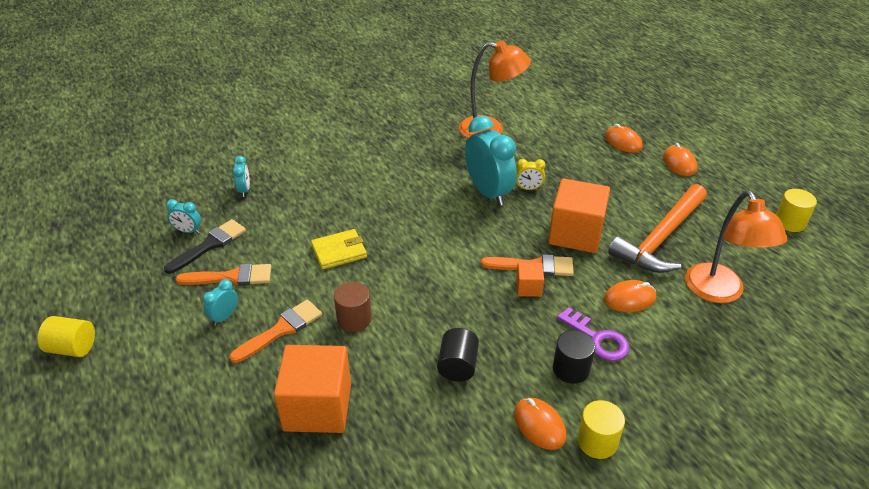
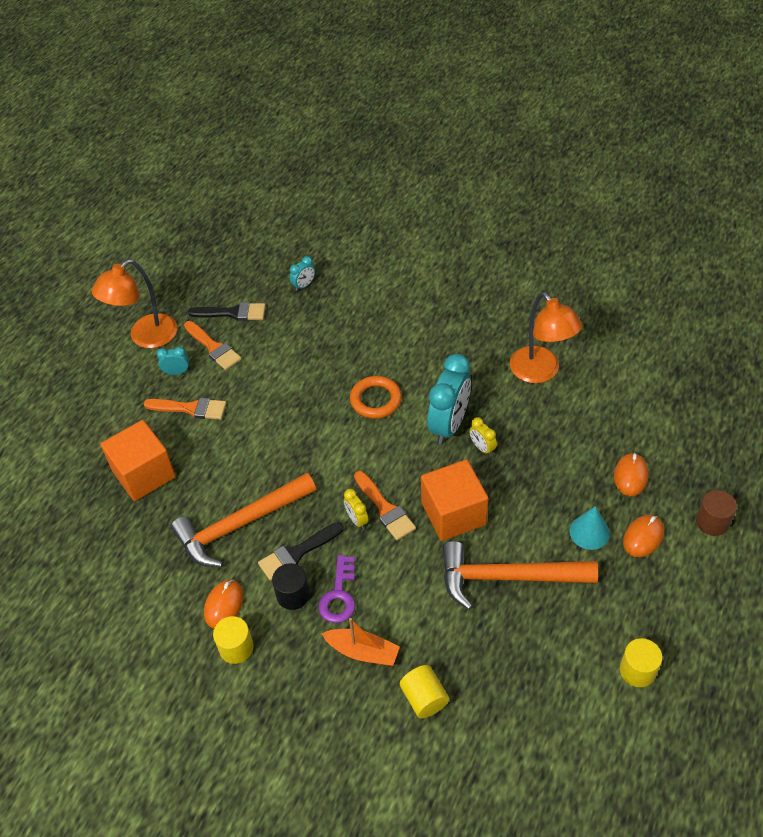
camera: 55 degrees right, 10 degrees up
(72, 348) = (94, 324): yellow cylinder -> yellow cylinder (424, 698)
(188, 231) = (235, 291): turquoise clock -> none
(339, 251) = (291, 384): yellow wallet -> none
(354, 319) = (233, 439): brown cylinder -> brown cylinder (712, 522)
(418, 215) = (375, 400): none -> orange ring
(457, 366) = (239, 525): black cylinder -> orange hammer
(527, 342) = (297, 553): none -> black brush
(528, 288) = (357, 520): orange cube -> yellow clock
(629, 299) = (405, 593): orange mouse -> none
(654, 182) = (589, 532): none -> turquoise cone
(668, 354) = (363, 651): none -> orange boat
(719, 292) = (473, 655): orange lamp -> orange lamp (146, 337)

